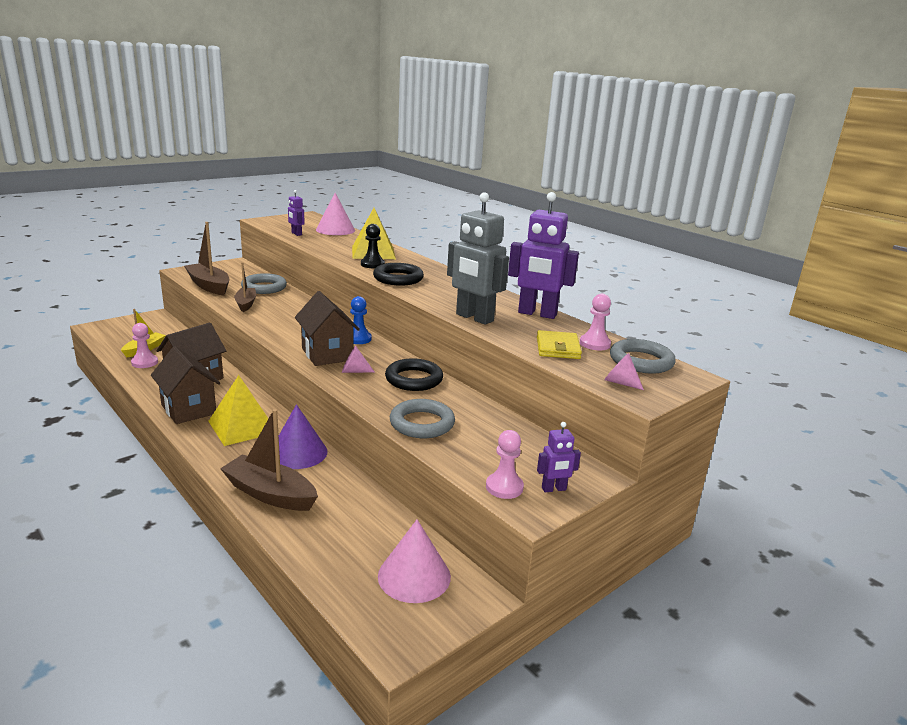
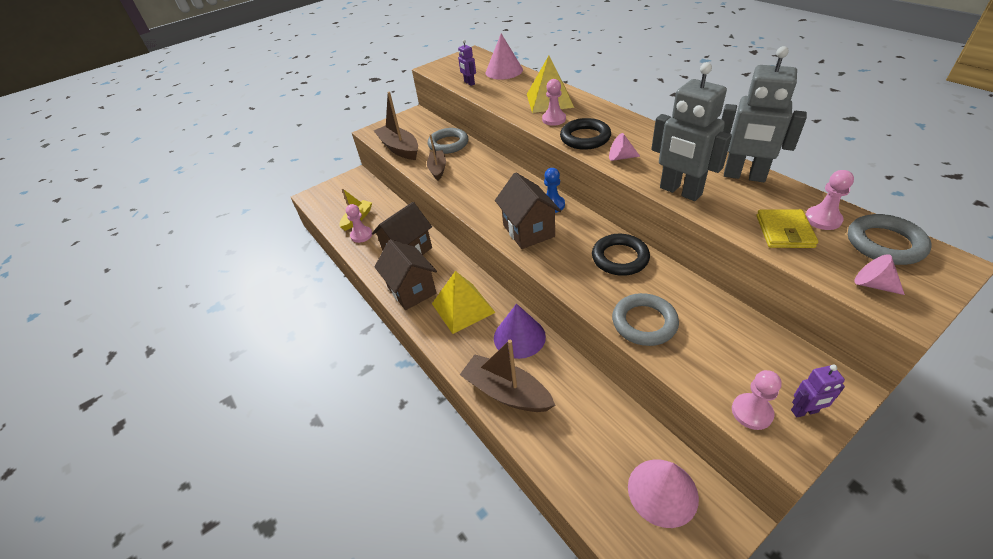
camera: 10 degrees right, 20 degrees up
(354, 371) = (560, 252): pink cone -> pink cone (620, 157)
(372, 264) = (554, 119): black pawn -> pink pawn
(537, 314) = (744, 176): purple robot -> grey robot

